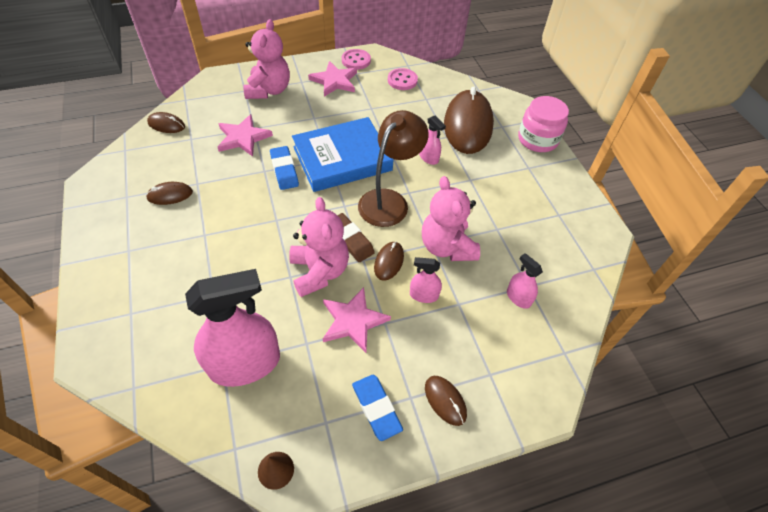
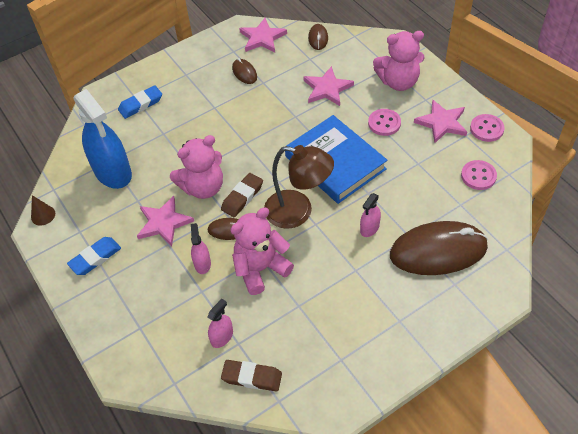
camera: 80 degrees right, 0 degrees up
(127, 167) = (262, 38): none -> pink star
(245, 364) = (113, 172): pink spray bottle -> blue spray bottle
(284, 170) = (301, 129): blue eraser -> blue eraser (141, 104)
(313, 114) = (384, 123): none -> pink button
(445, 401) = (110, 300): brown mouse -> none
(537, 139) = (451, 323): pink jar -> none
(567, 283) = (252, 377): none -> brown eraser

